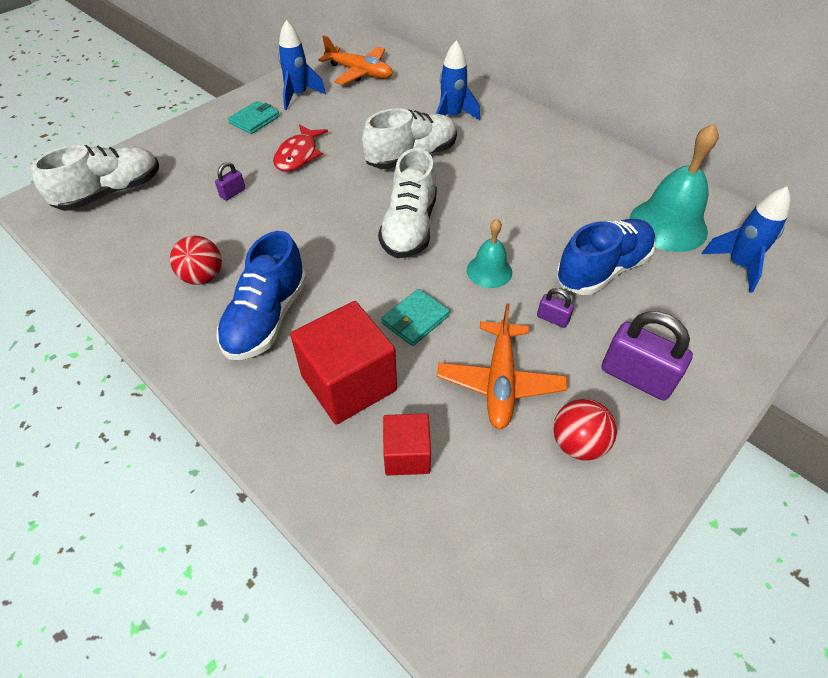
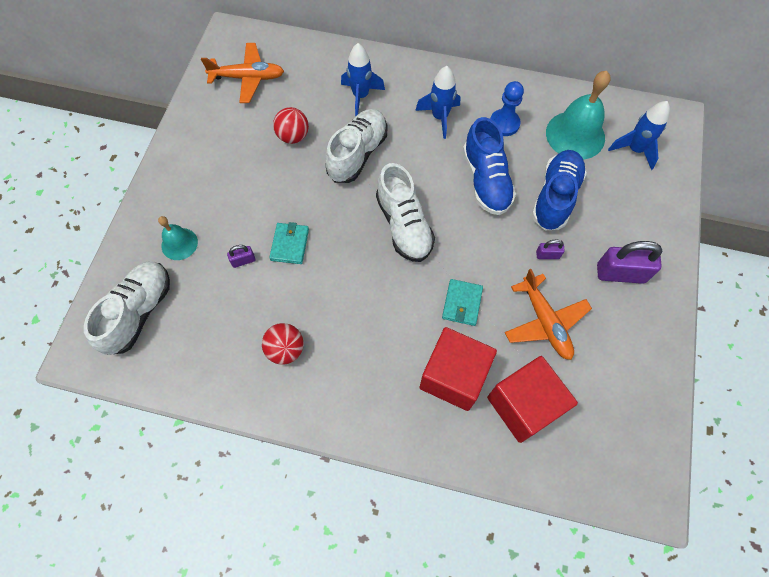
camera: 30 degrees left, 15 degrees up
(233, 193) = (243, 261): purple padlock -> purple padlock turned 60 degrees clockwise
(254, 120) = (198, 175): turquoise wallet -> turquoise wallet (289, 244)
(267, 318) = (361, 358): blue shoe -> blue shoe (486, 180)
(298, 96) = (214, 129): blue rocket -> blue rocket (439, 117)
(298, 155) = (266, 196): red fish -> none
(407, 455) = (523, 405): red cube -> red cube, size x1.77
(489, 271) = (484, 236): turquoise bell -> turquoise bell (179, 244)
(577, 443) = (614, 340): red ball -> red ball (293, 136)
(588, 187) = (504, 123): none -> blue pawn

